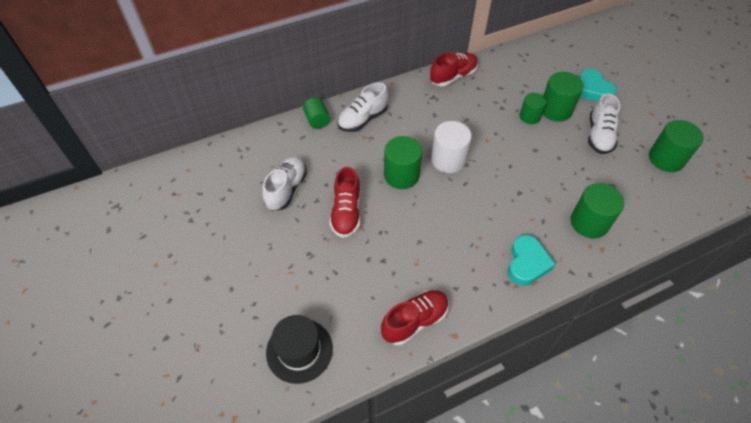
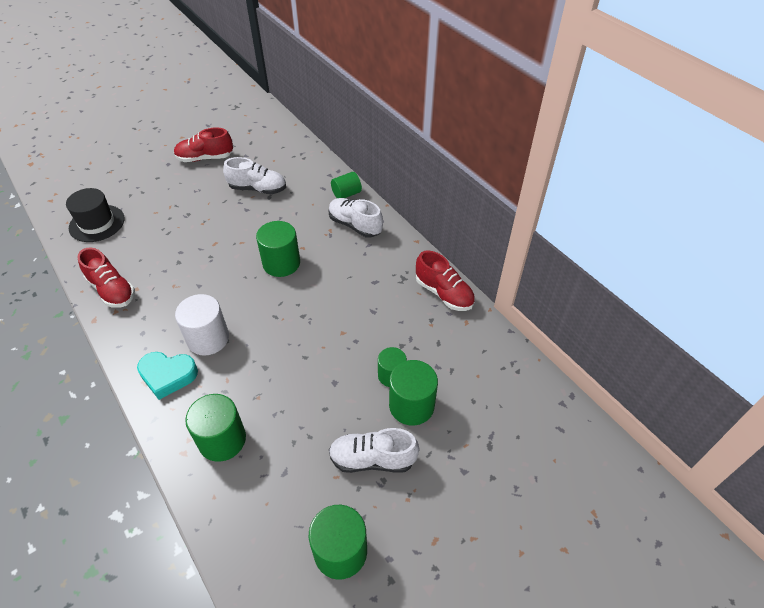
camera: 80 degrees right, 5 degrees down
(346, 212) = (232, 230): red shoe -> red shoe (205, 158)
(448, 160) = (307, 299): white cylinder -> white cylinder (208, 338)
(593, 90) = (465, 455): turquoise heart -> none

